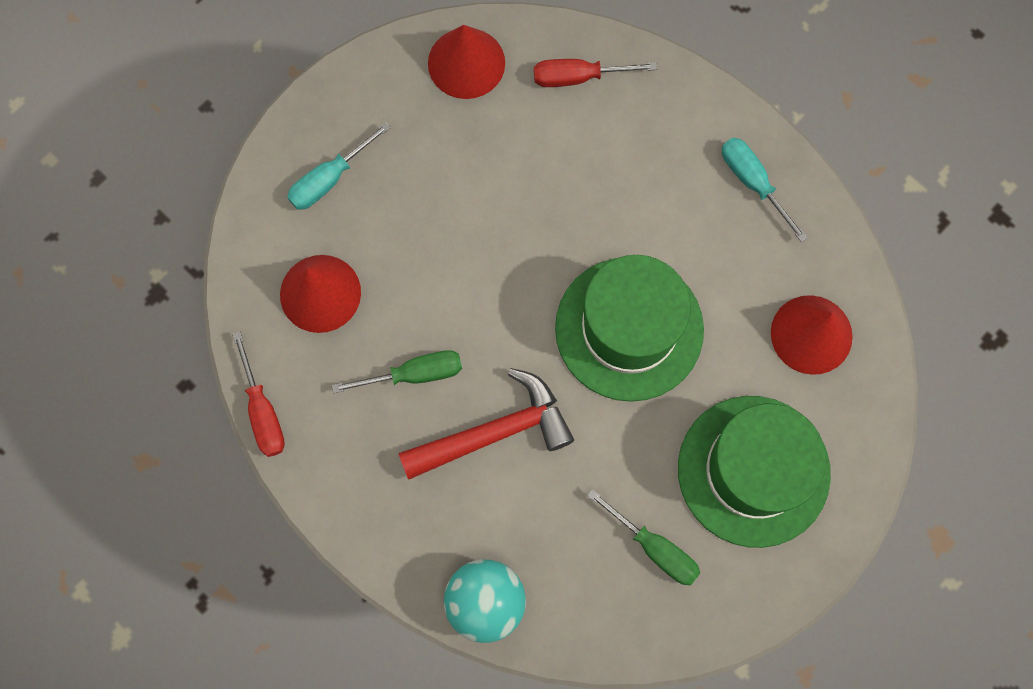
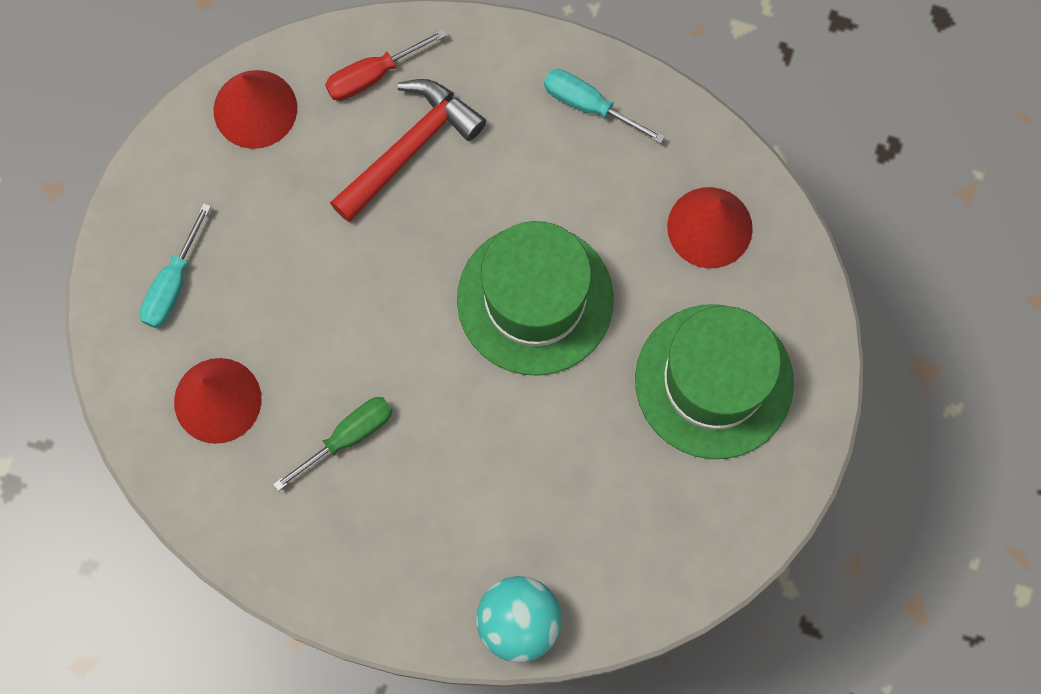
camera: 25 degrees left, 0 degrees up
(263, 412) = (216, 541): red screwdriver -> none
(495, 432) = (453, 456): red hammer -> red hammer (410, 147)
(655, 548) = (655, 497): green screwdriver -> none

